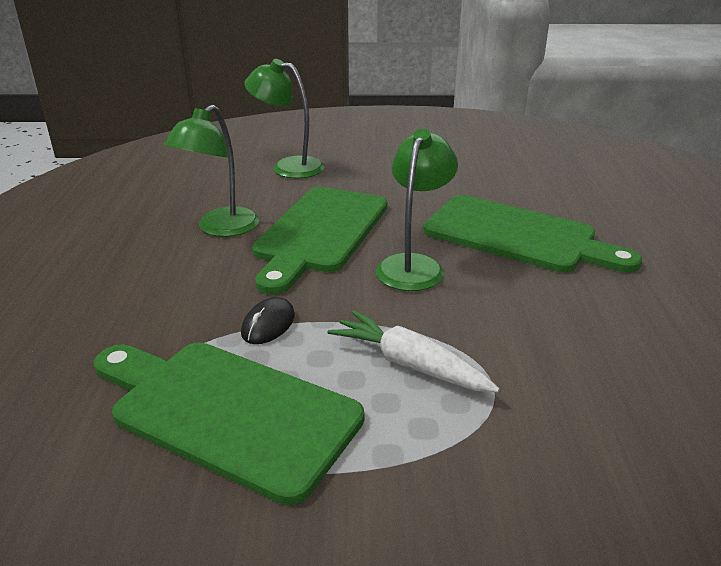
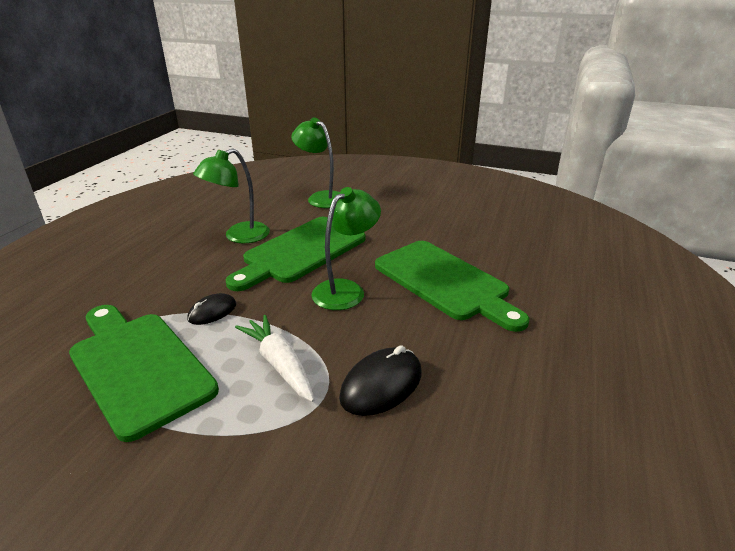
camera: 20 degrees right, 0 degrees up
(545, 358) = (381, 385): none -> black mouse

